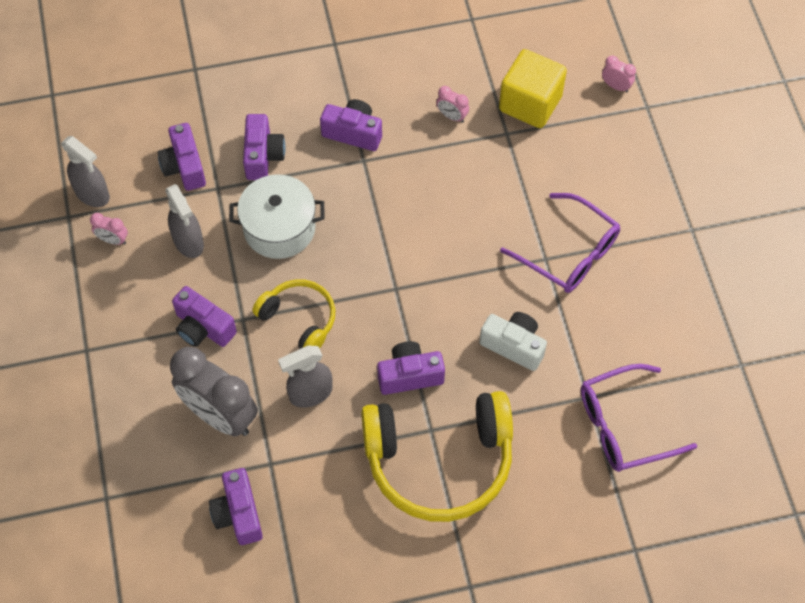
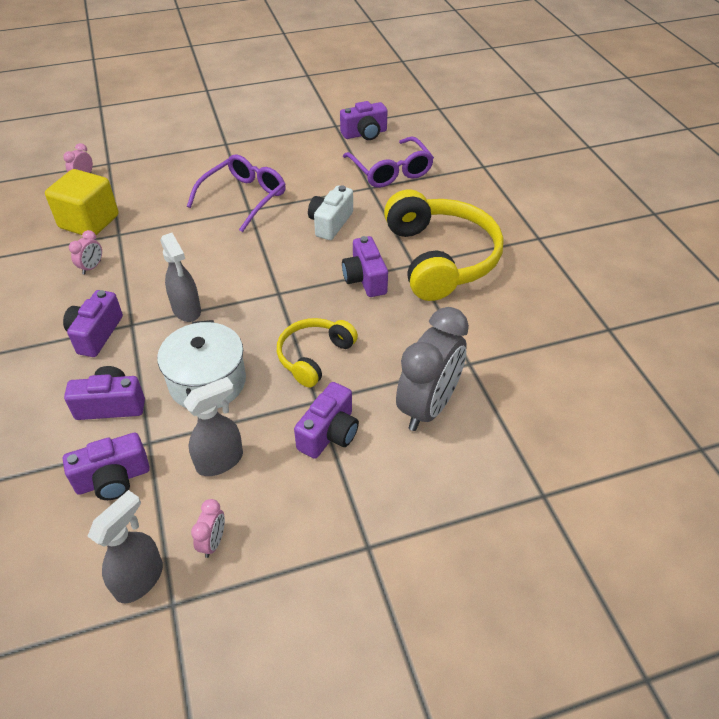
camera: 95 degrees left, 15 degrees down
(238, 514) = (525, 381): purple camera -> purple camera (364, 134)
(310, 393) = (393, 341): grey spray bottle -> grey spray bottle (187, 310)

